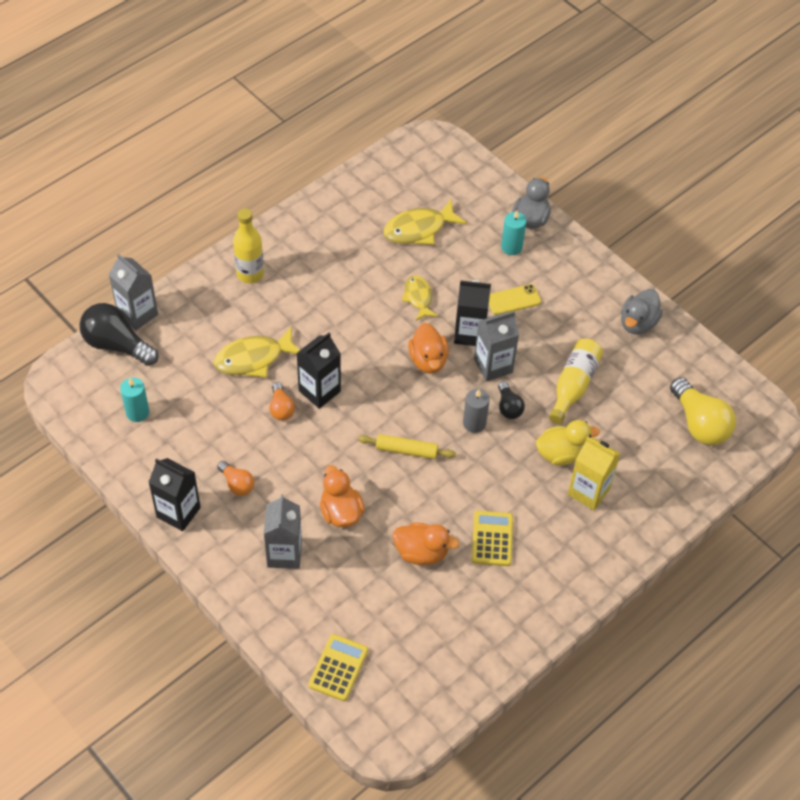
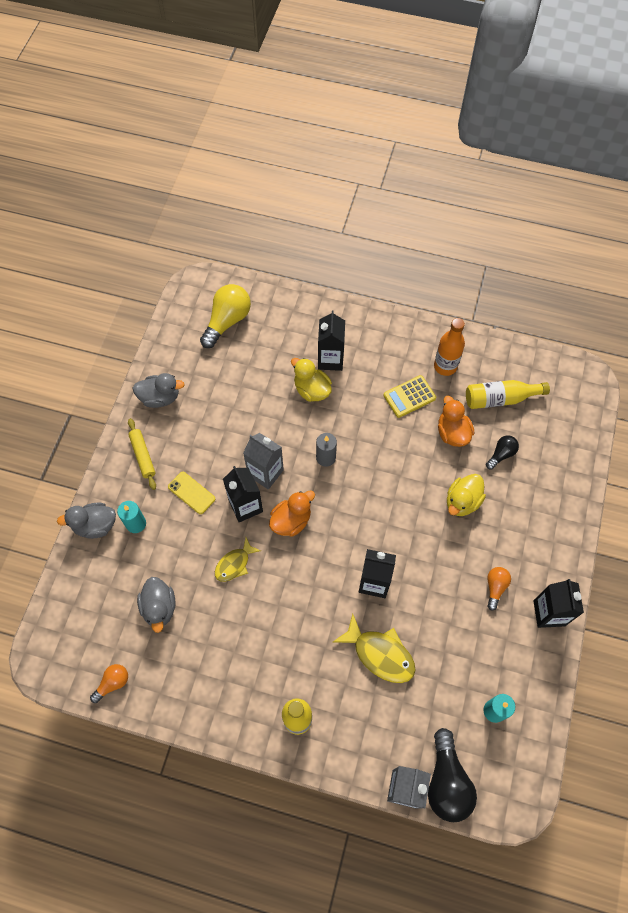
camera: 120 degrees left, 10 degrees up
(281, 408) = (410, 600): orange light bulb -> orange light bulb (113, 683)
(284, 553) = (521, 517): grey carton -> none
(338, 668) = (569, 433): yellow calculator -> none
(341, 512) = (462, 501): orange duck -> yellow duck
(406, 450) = (381, 489): yellow rolling pin -> yellow rolling pin (143, 456)
(419, 229) = (159, 608): yellow fish -> grey duck
(506, 598) = (445, 366): none -> orange bottle
(508, 407) = (296, 443): black light bulb -> black light bulb (501, 454)
(573, 385) = (247, 411): yellow bottle -> yellow bottle (500, 399)
(588, 491) = (330, 359): yellow carton -> black carton

